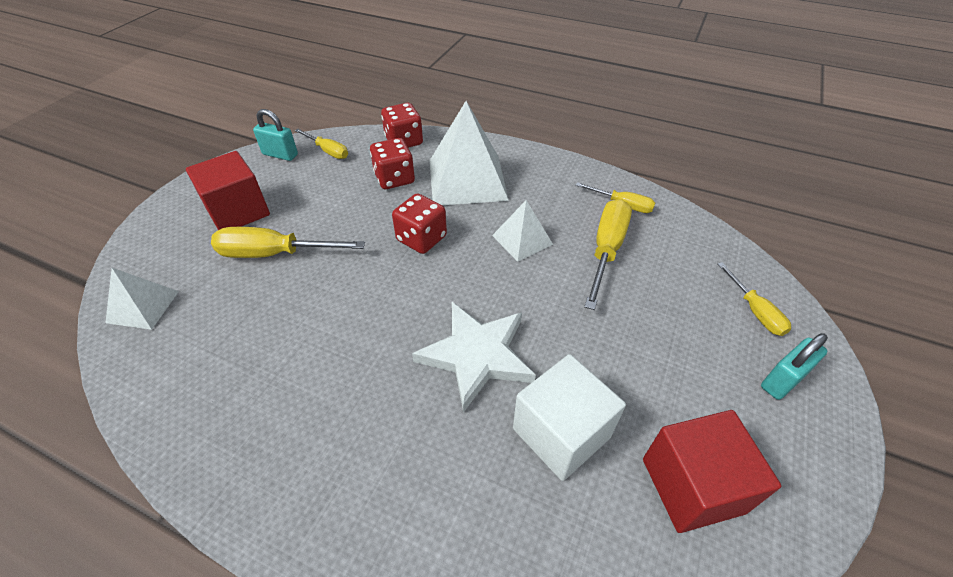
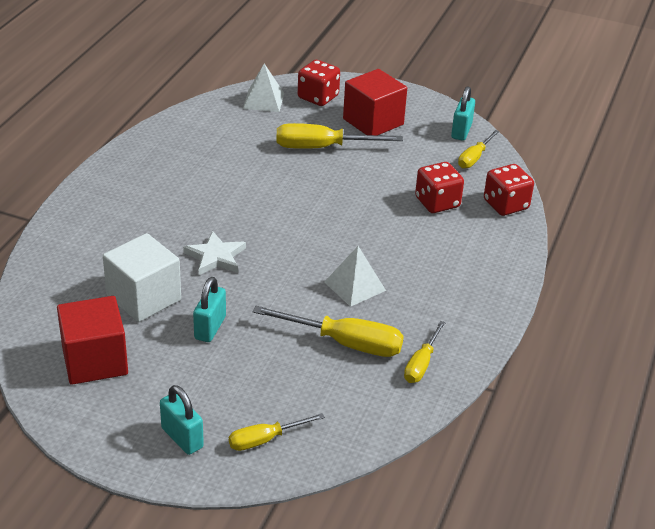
camera: 85 degrees right, 10 degrees down
(274, 254) = (322, 147): yellow screwdriver -> yellow screwdriver turned 90 degrees counterclockwise
(421, 238) = (349, 223): red dice -> red dice (318, 97)
(467, 179) = (445, 250): white pyramid -> none
(476, 355) = (215, 257): white star -> white star, size x0.63
(605, 359) = (210, 328): none -> turquoise padlock

